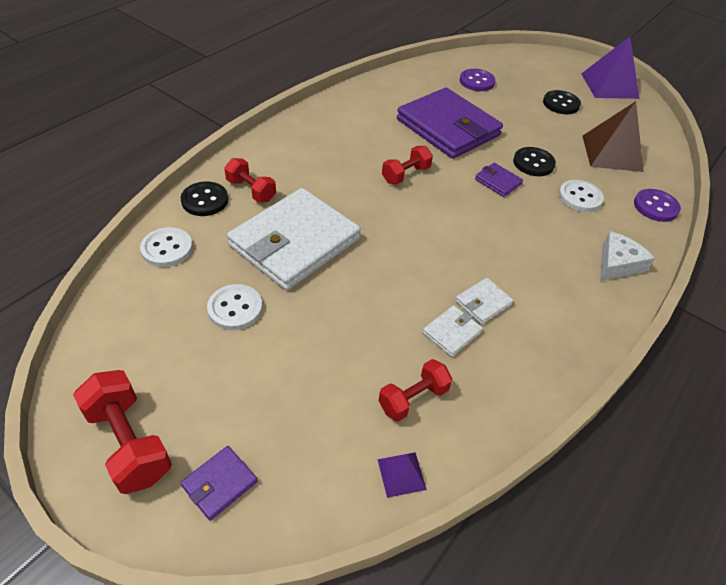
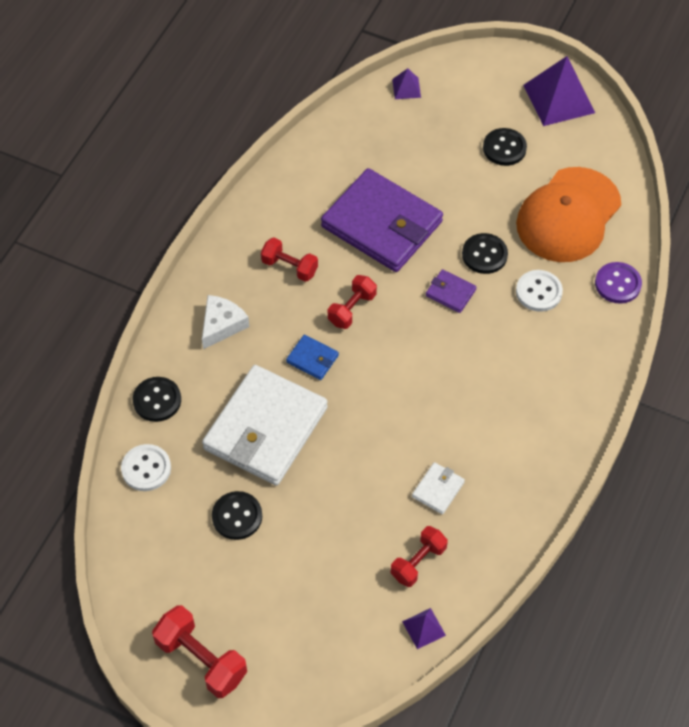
camera: 10 degrees left, 10 degrees up
(219, 484) = (286, 672): purple wallet -> none
(235, 308) = (237, 516): white button -> black button
(251, 190) = (198, 374): red dumbbell -> red dumbbell (289, 267)
(358, 201) = (312, 359): none -> blue wallet
(476, 81) = (400, 135): purple button -> none
(483, 303) = (460, 450): white wallet -> none
(488, 59) = (406, 88): none -> purple pyramid
(612, 153) = (568, 215): brown pyramid -> orange cap
(617, 264) = (582, 371): white cheese -> white cheese (221, 325)

